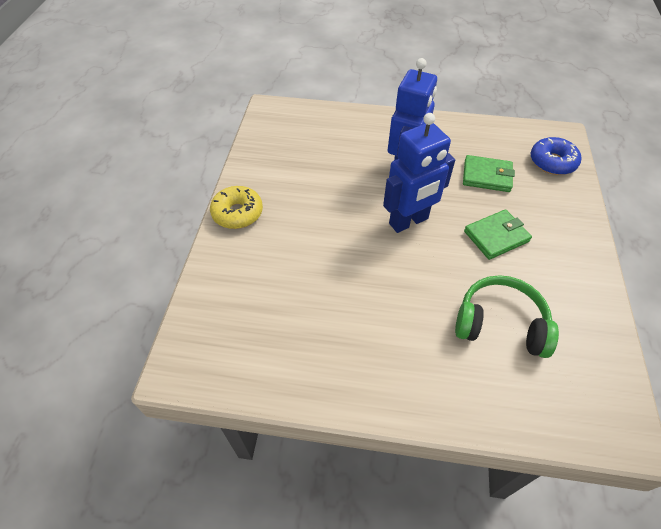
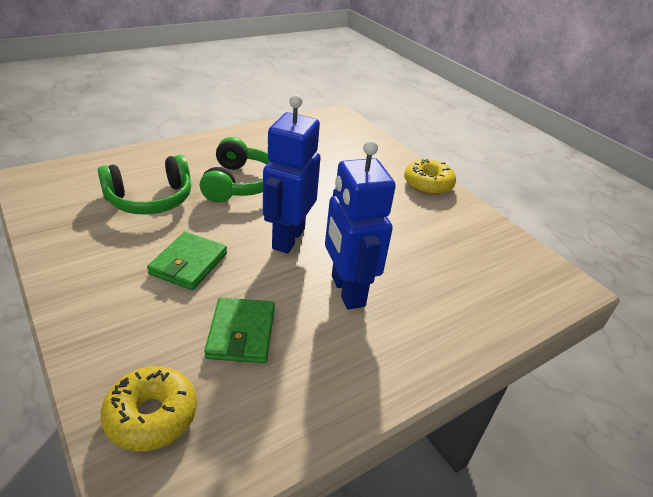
camera: 135 degrees right, 15 degrees down
(403, 302) = (240, 183): none -> green headphones
(487, 176) = (241, 333): green wallet -> green wallet turned 60 degrees counterclockwise
(552, 162) = (152, 415): blue donut -> yellow donut

